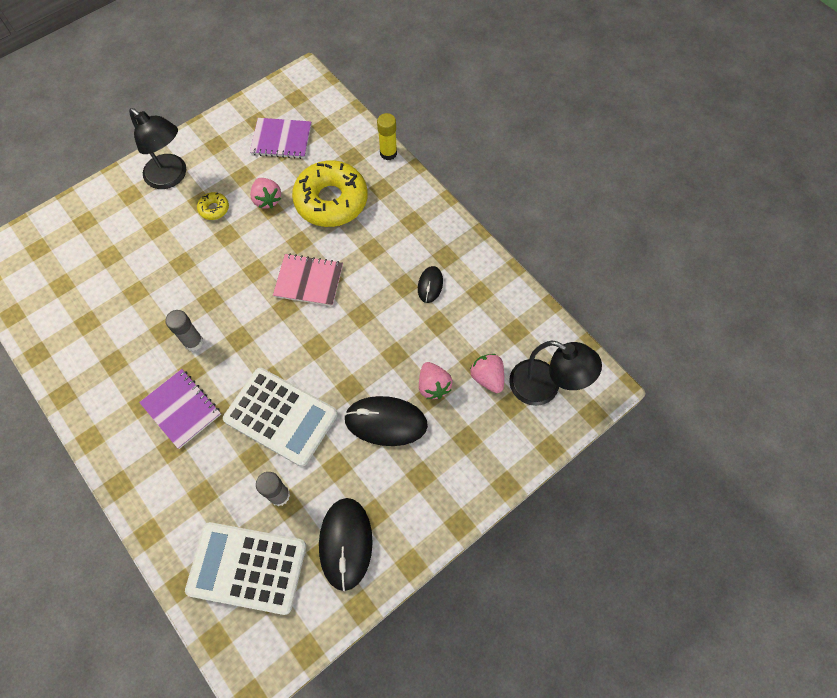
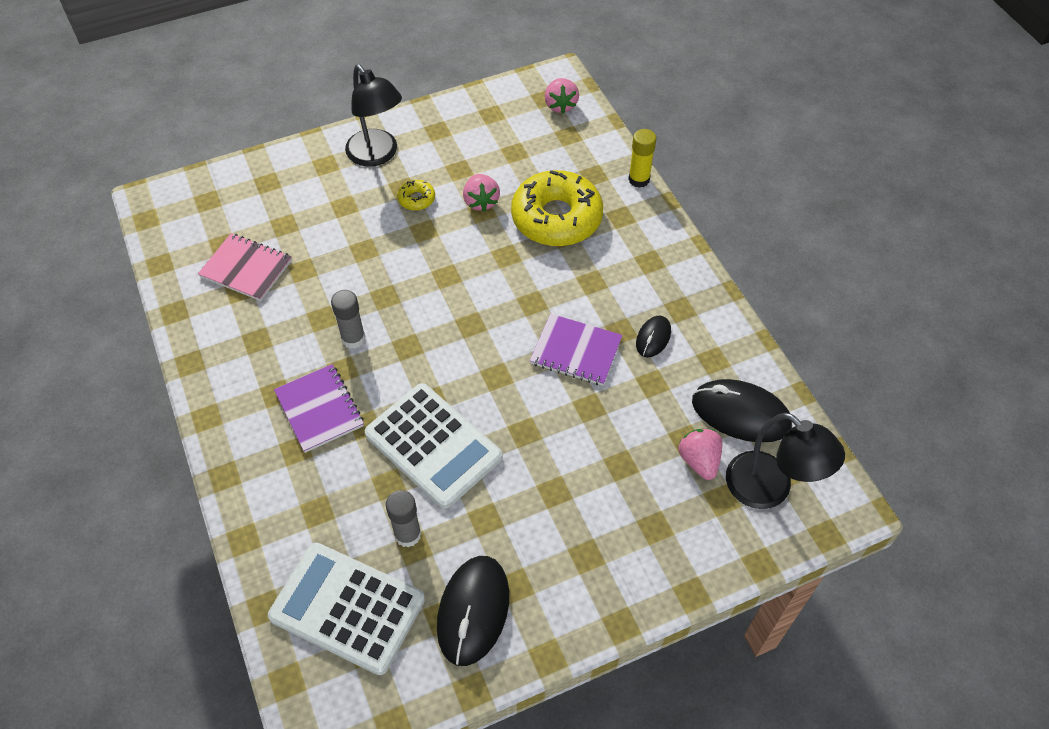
camera: 15 degrees right, 10 degrees down
(281, 140) = (515, 140): purple notebook -> purple notebook (576, 351)
(309, 281) = (506, 301): pink notebook -> pink notebook (246, 268)
(386, 422) = (559, 482): black mouse -> black mouse (740, 413)
(433, 386) = (628, 454): pink strawberry -> pink strawberry (560, 105)

